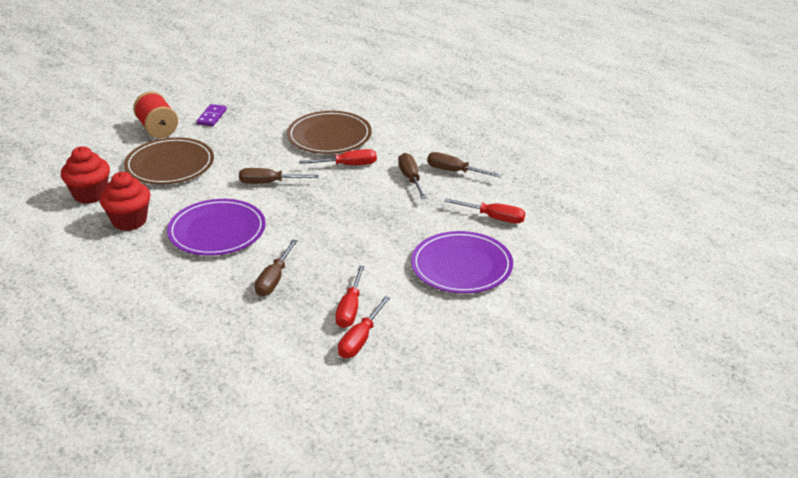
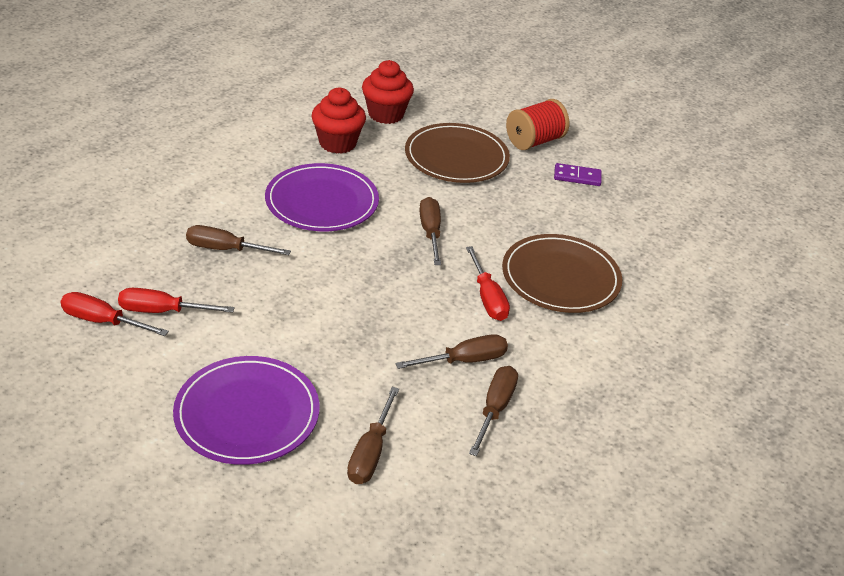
camera: 80 degrees right, 5 degrees up
(494, 218) = (370, 452): red screwdriver -> brown screwdriver

